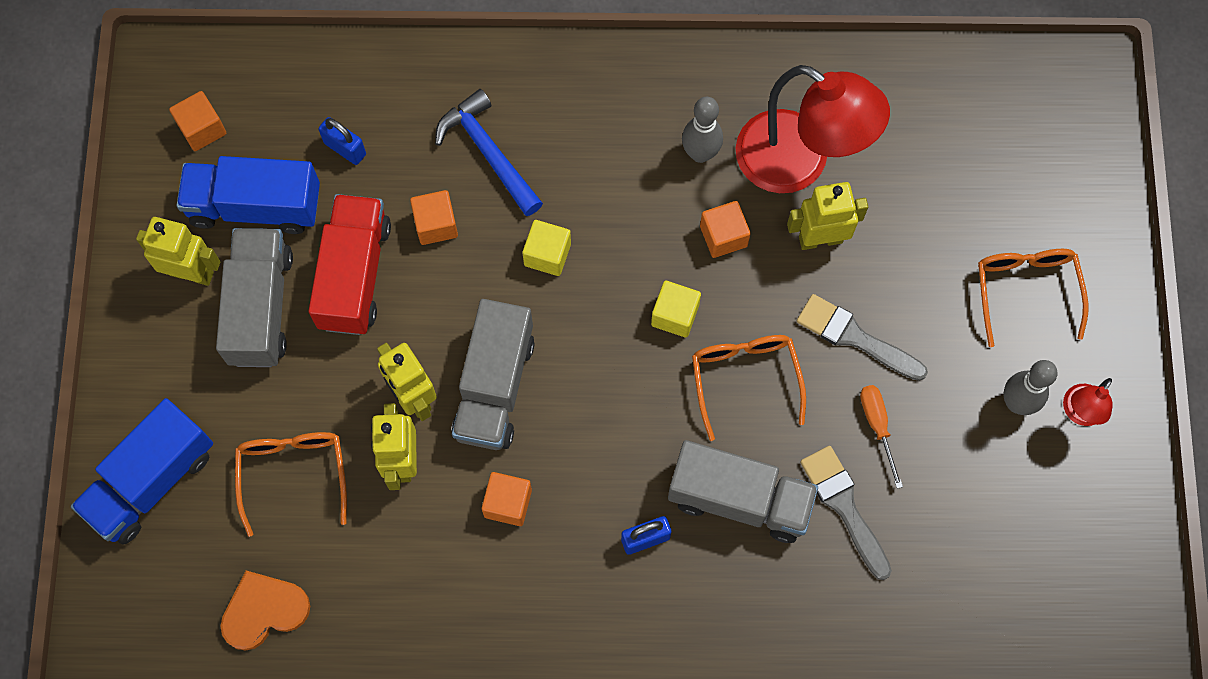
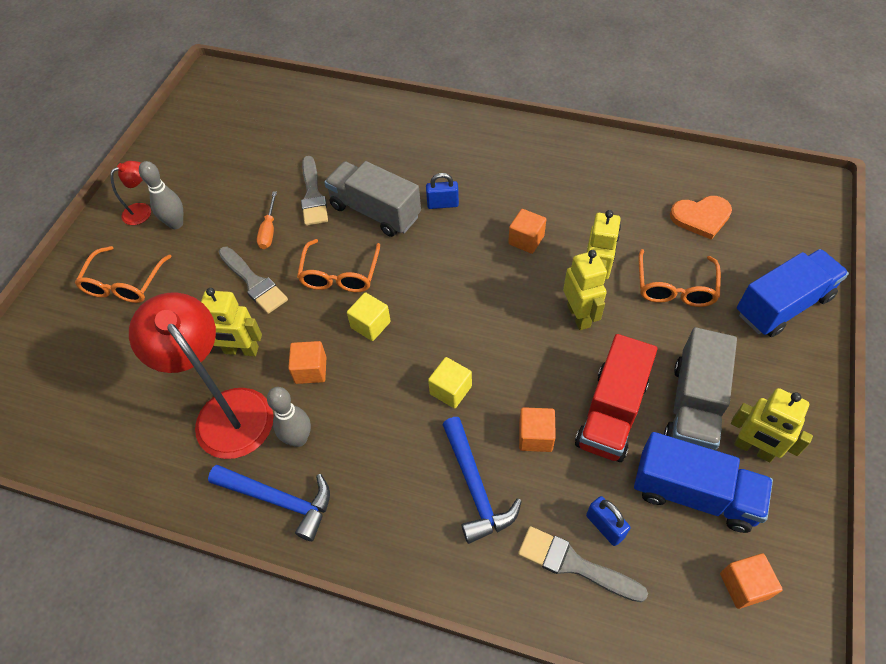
camera: 160 degrees left, 15 degrees down
(370, 105) = (574, 564): none -> grey brush
(494, 387) = (517, 309): grey truck -> none
(691, 86) = (279, 500): none -> blue hammer

